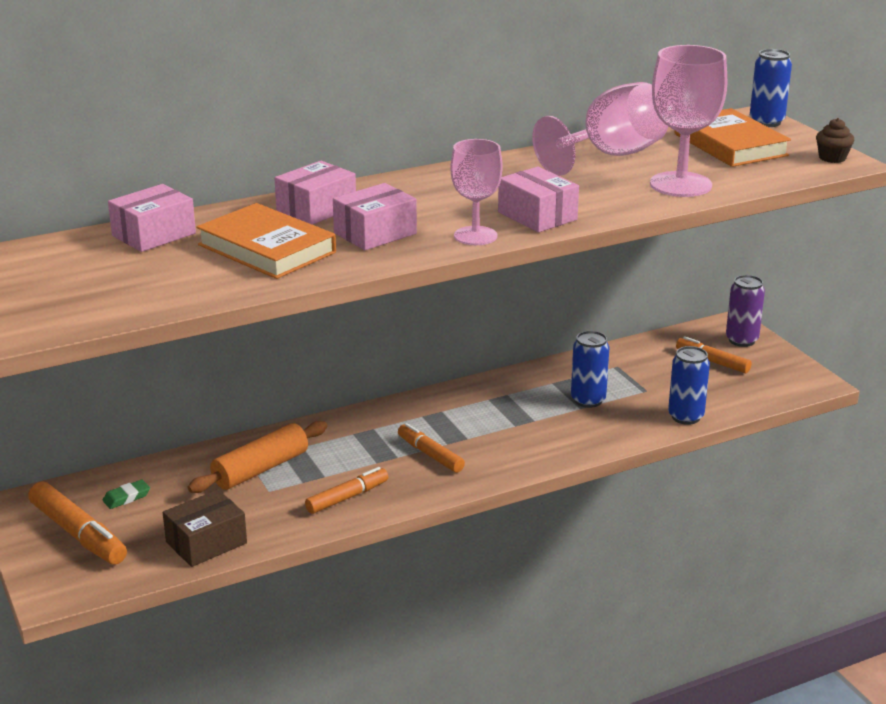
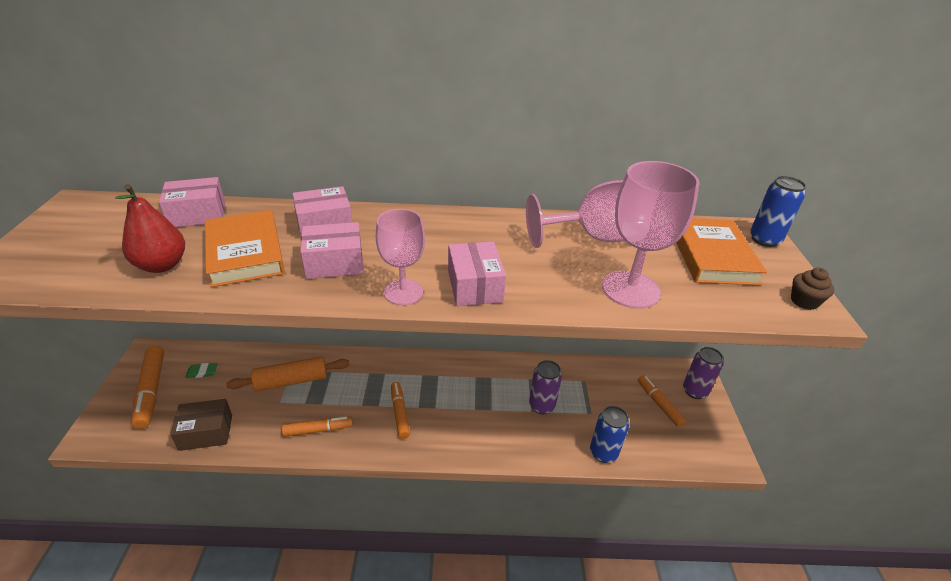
camera: 25 degrees right, 10 degrees up
(192, 278) = (162, 265): none -> red pear
(588, 400) = (542, 405): blue can -> purple can

